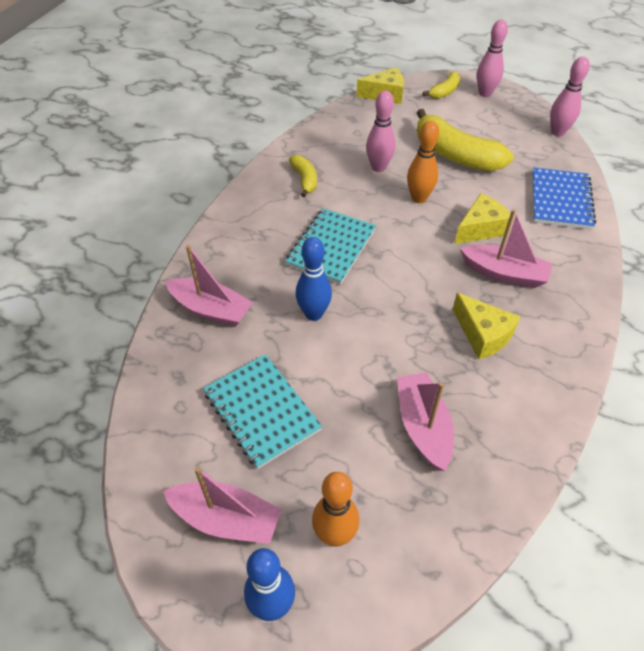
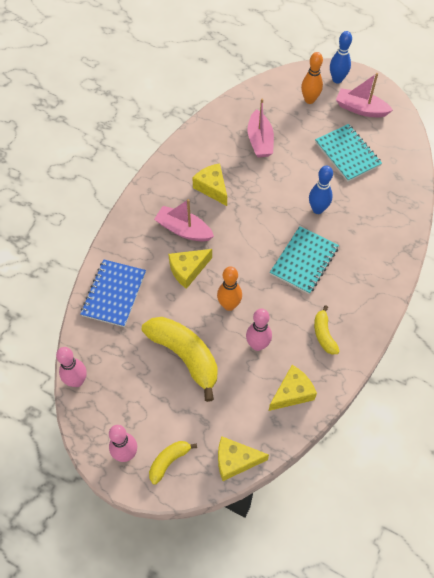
camera: 175 degrees left, 10 degrees up
(211, 310) = (385, 217): pink boat -> none
(337, 136) = (292, 393): none -> yellow cheese

